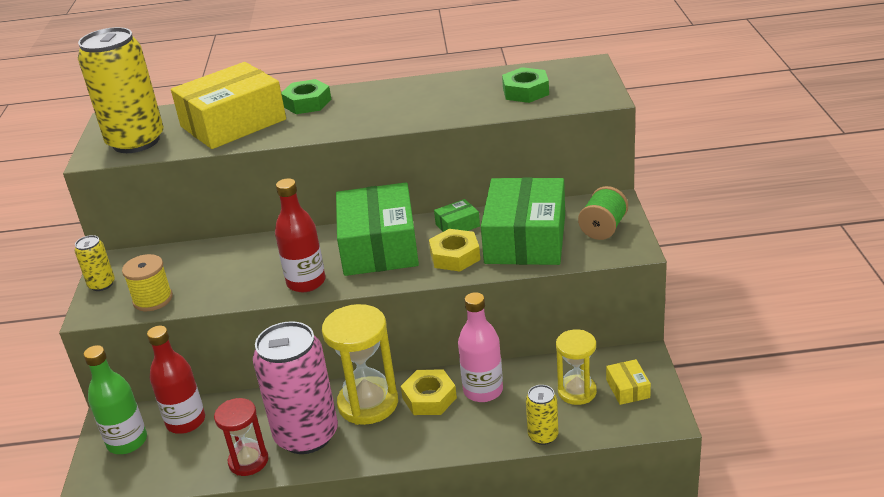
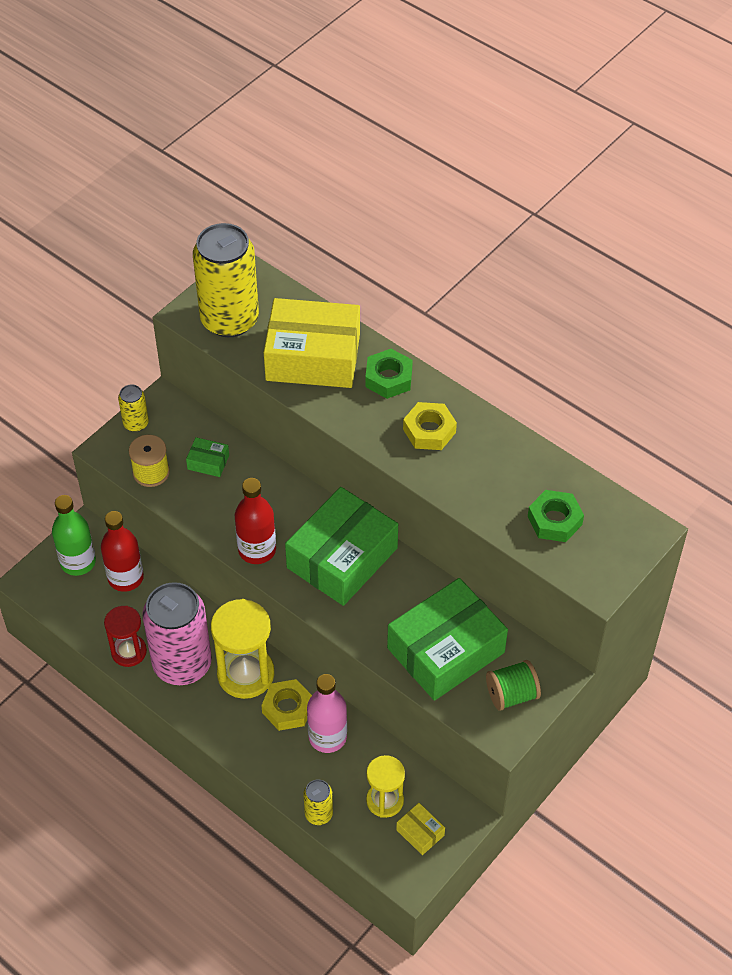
camera: 40 degrees right, 20 degrees up
(455, 256) = (378, 620): yellow nut -> yellow nut (429, 431)
(457, 225) = (419, 588): green box -> green box (208, 462)
(627, 389) = (420, 832): yellow box -> yellow box turned 75 degrees counterclockwise

